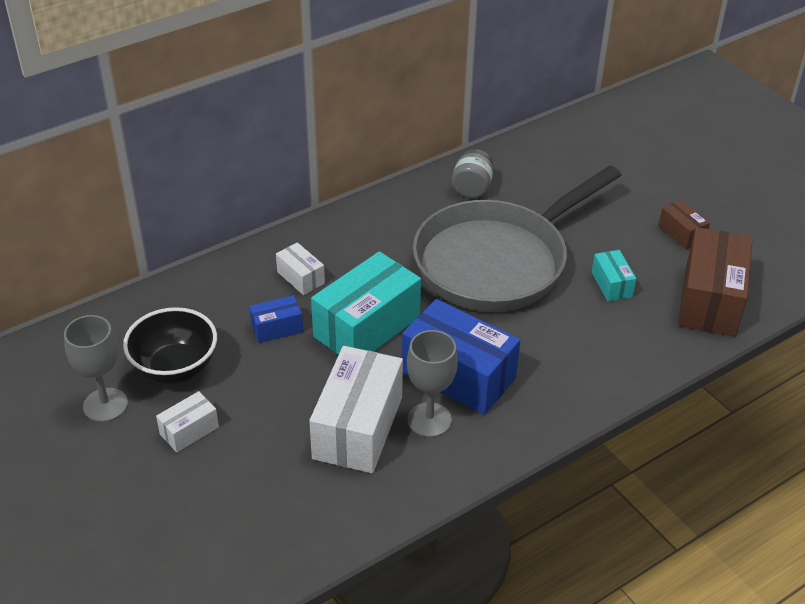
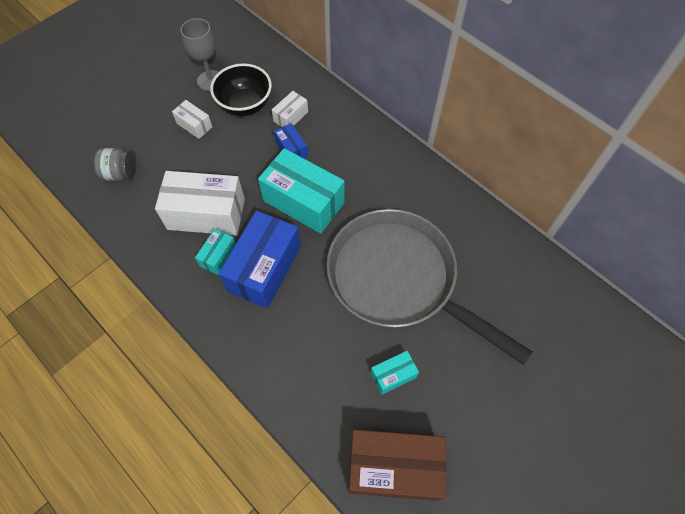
camera: 80 degrees right, 20 degrees up
(301, 277) = (345, 152): white box -> white box (291, 117)
(429, 420) = (218, 256): grey goblet -> turquoise box
(472, 188) = (488, 248): grey jar -> grey jar (121, 173)
(681, 233) = (484, 438): brown box -> none

